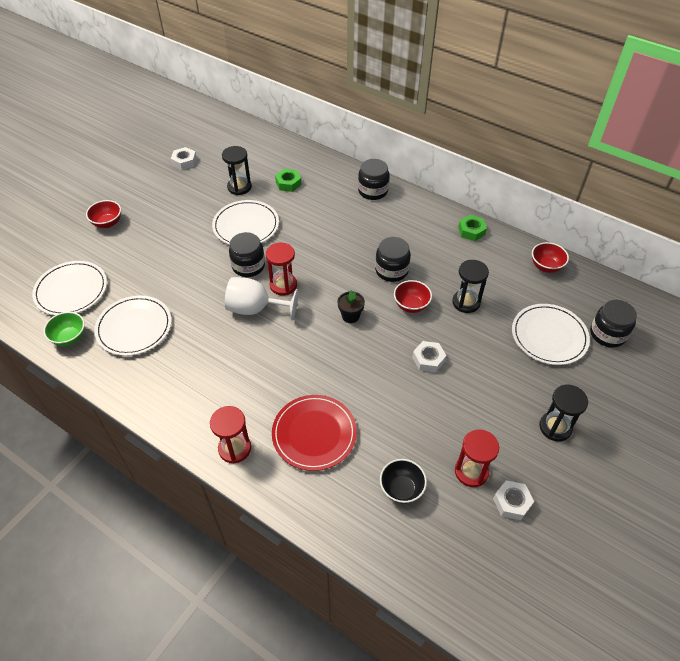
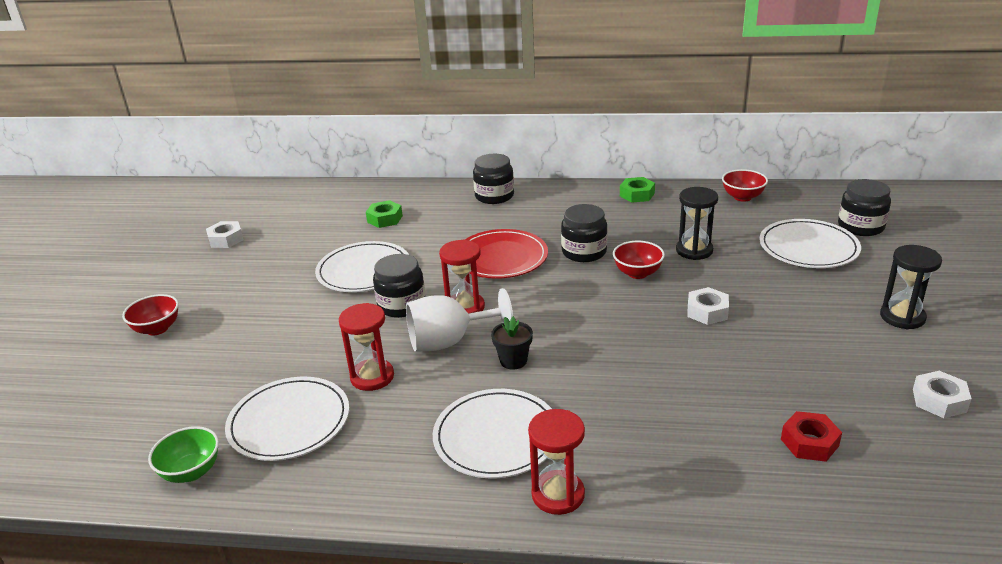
camera: 25 degrees left, 20 degrees down
(71, 290) = (152, 417): white plate -> white plate (496, 436)
(239, 187) = (323, 240): black hourglass -> none
(314, 434) = (647, 434): red plate -> red plate (501, 258)
(350, 316) = (577, 306): black flower pot -> black flower pot (513, 361)
(401, 489) = (809, 442): black bowl -> red nut
(471, 472) = (866, 391): red hourglass -> red hourglass (372, 377)

